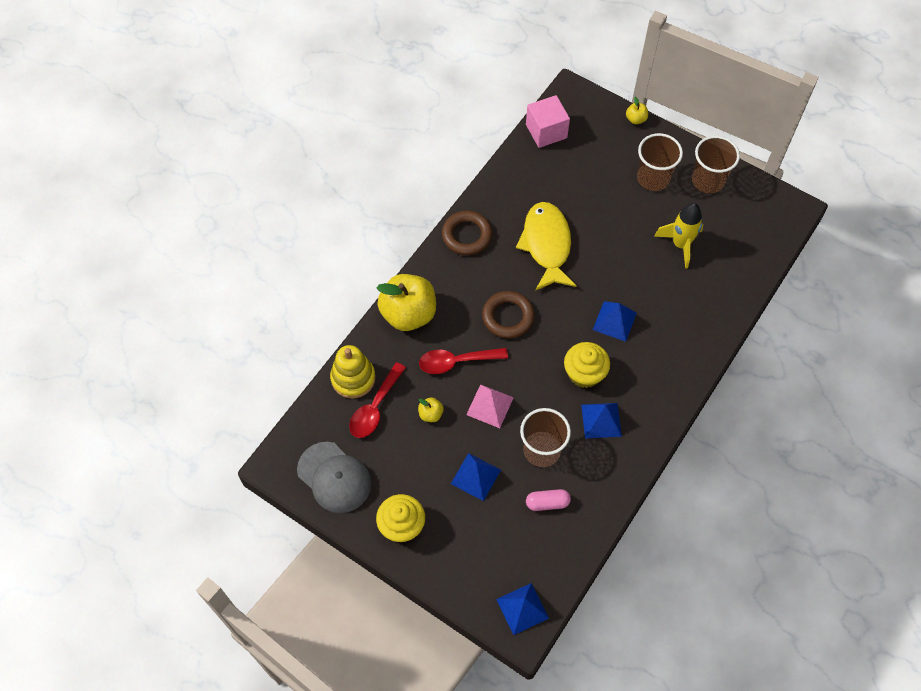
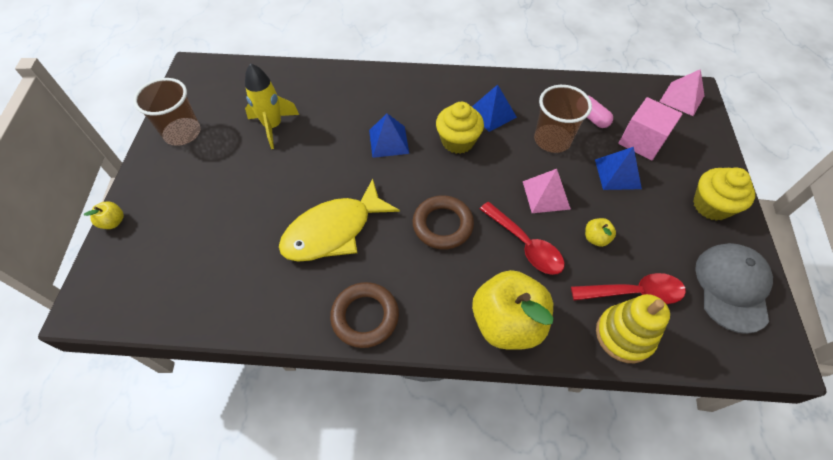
camera: 120 degrees left, 5 degrees down
(522, 608) = (682, 98): blue pyramid -> pink pyramid
(546, 131) = (162, 306): pink cube -> pink cube (642, 141)
(653, 178) = (197, 175): brown cup -> none

